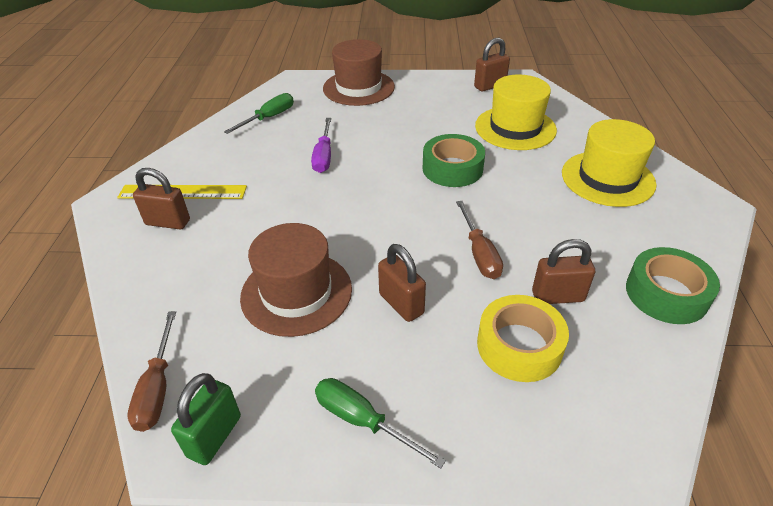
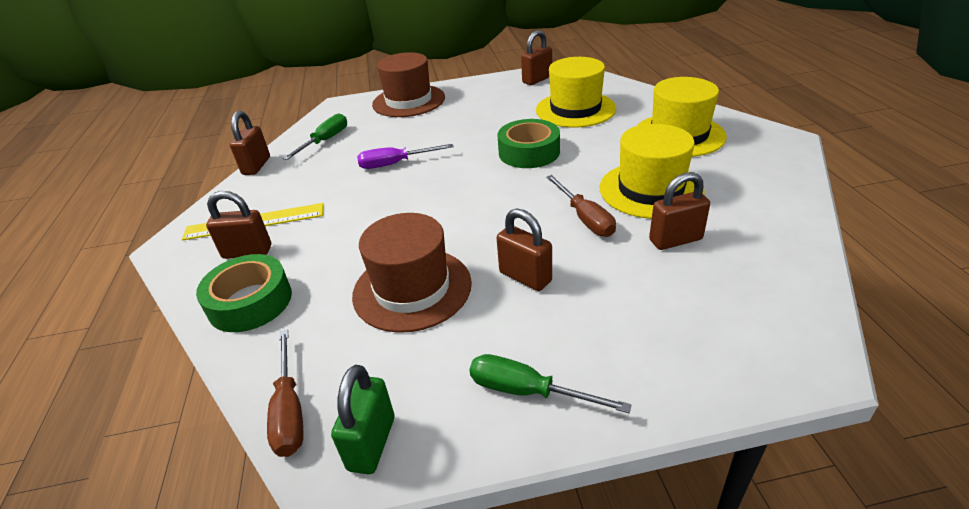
camera: 10 degrees left, 5 degrees down
(201, 133) = (256, 166): none -> brown padlock
(324, 156) = (395, 164): purple screwdriver -> purple screwdriver turned 90 degrees clockwise
(519, 346) = (657, 289): yellow tape -> none
(555, 235) = (650, 189): none -> yellow hat
(666, 293) = (774, 218): green tape -> green tape (250, 302)

